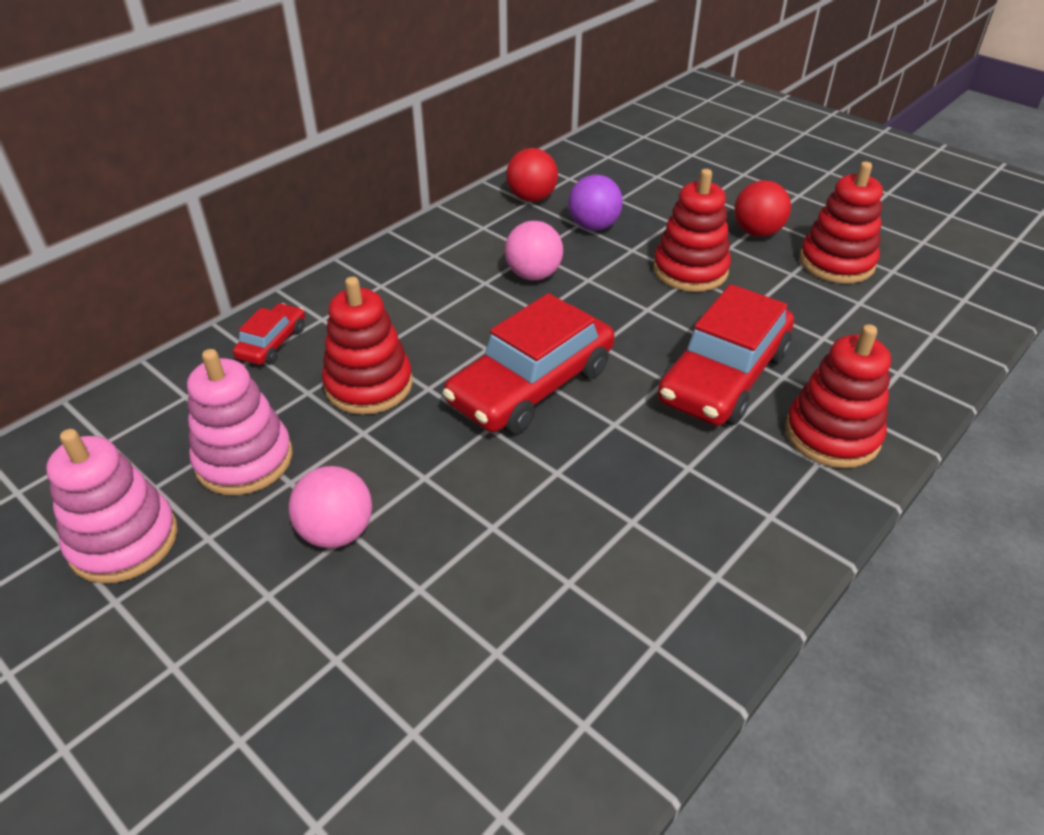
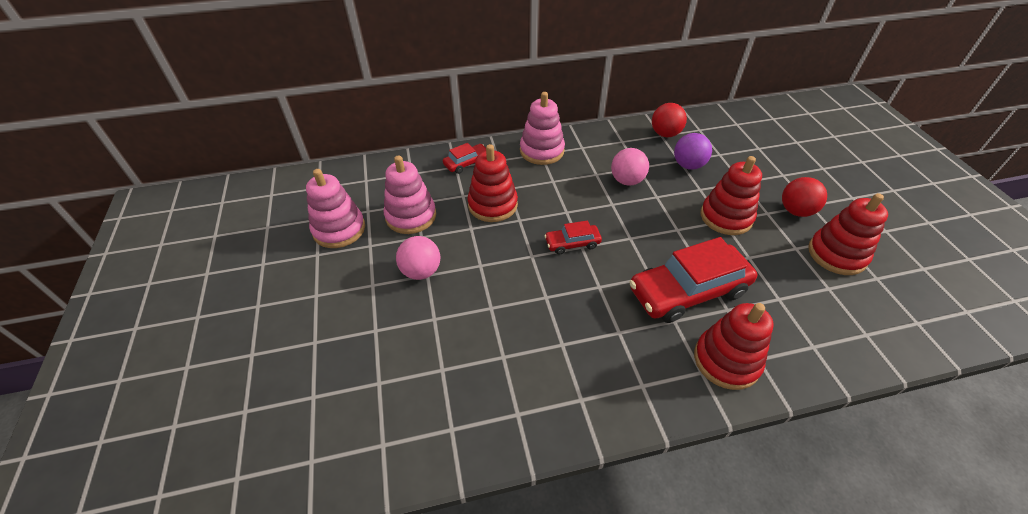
camera: 35 degrees right, 5 degrees up
(379, 281) = (542, 151): none -> pink stacking toy
(531, 385) = (572, 243): red car -> red car, size x0.49

